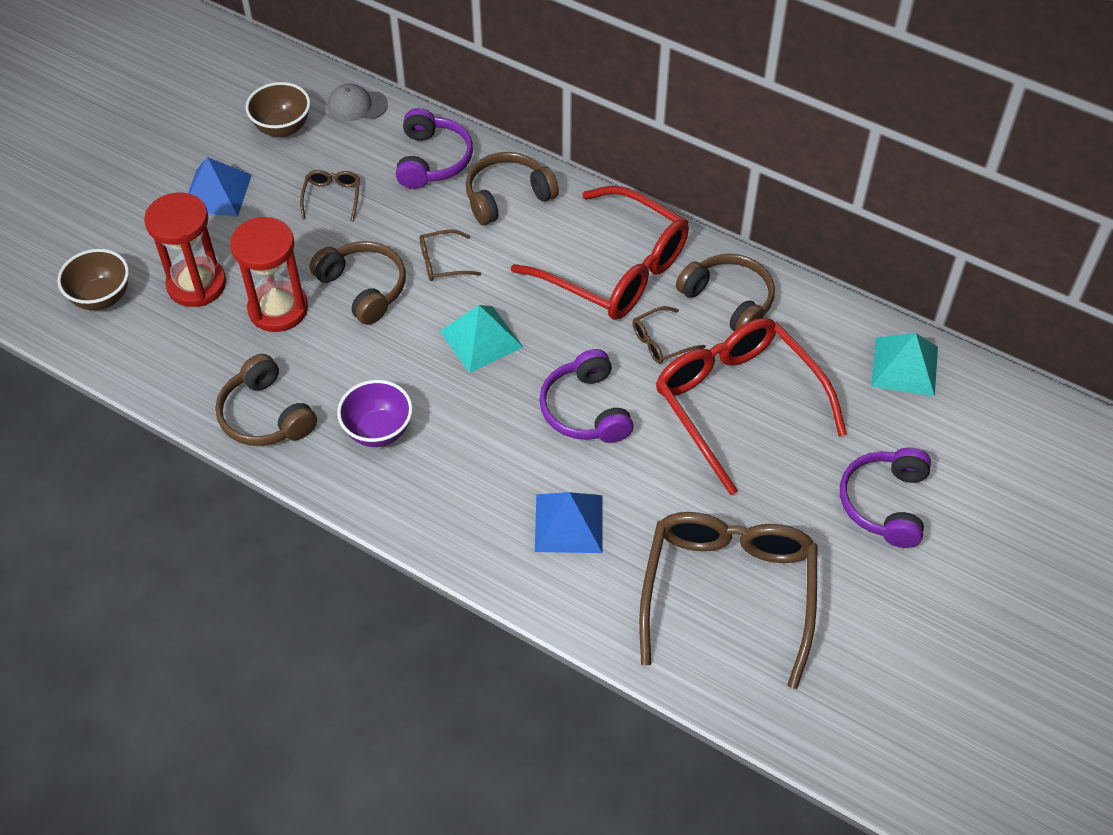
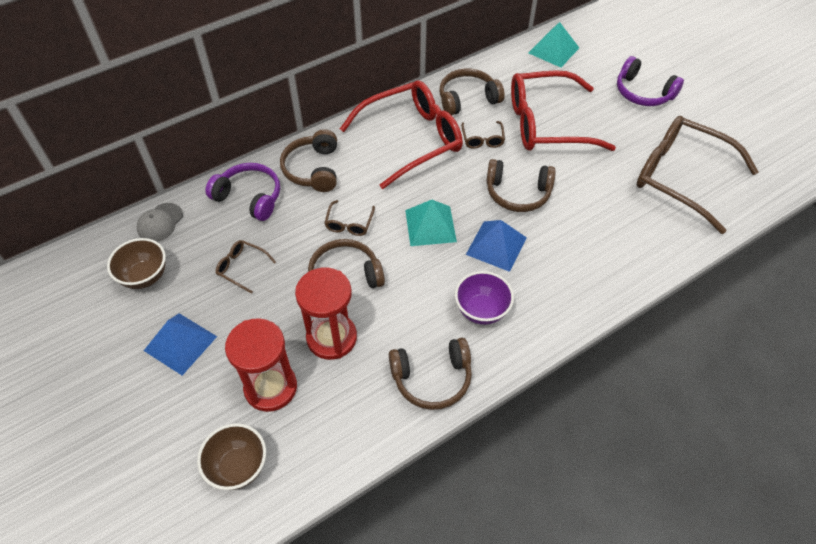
camera: 65 degrees left, 0 degrees up
(569, 523) = (603, 232): blue pyramid -> blue pyramid (496, 245)
(585, 410) = (517, 193): purple headphones -> brown headphones

